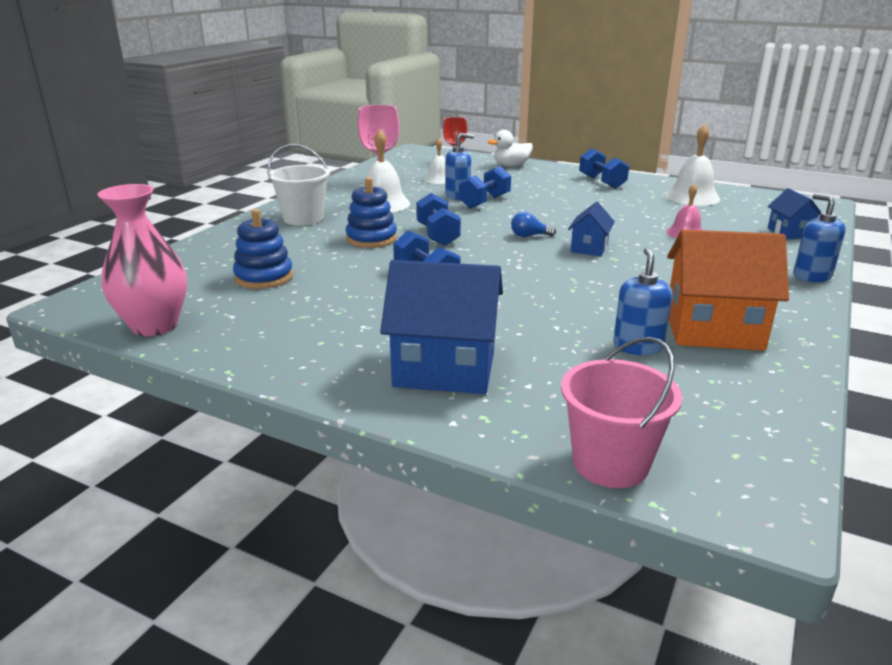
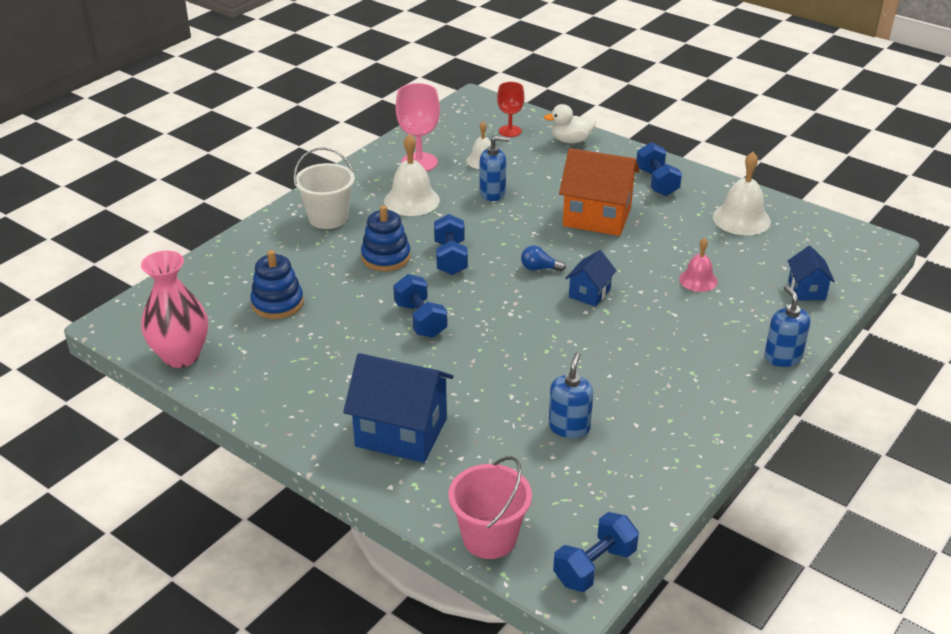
camera: 10 degrees right, 10 degrees up
(484, 202) = (516, 207): blue dumbbell -> blue dumbbell (594, 566)
(713, 330) = (644, 416): orange house -> orange house (597, 217)

